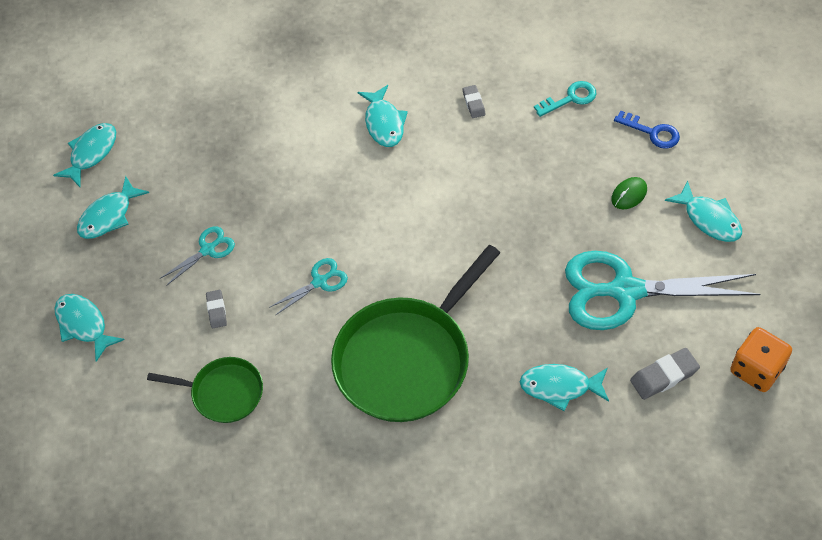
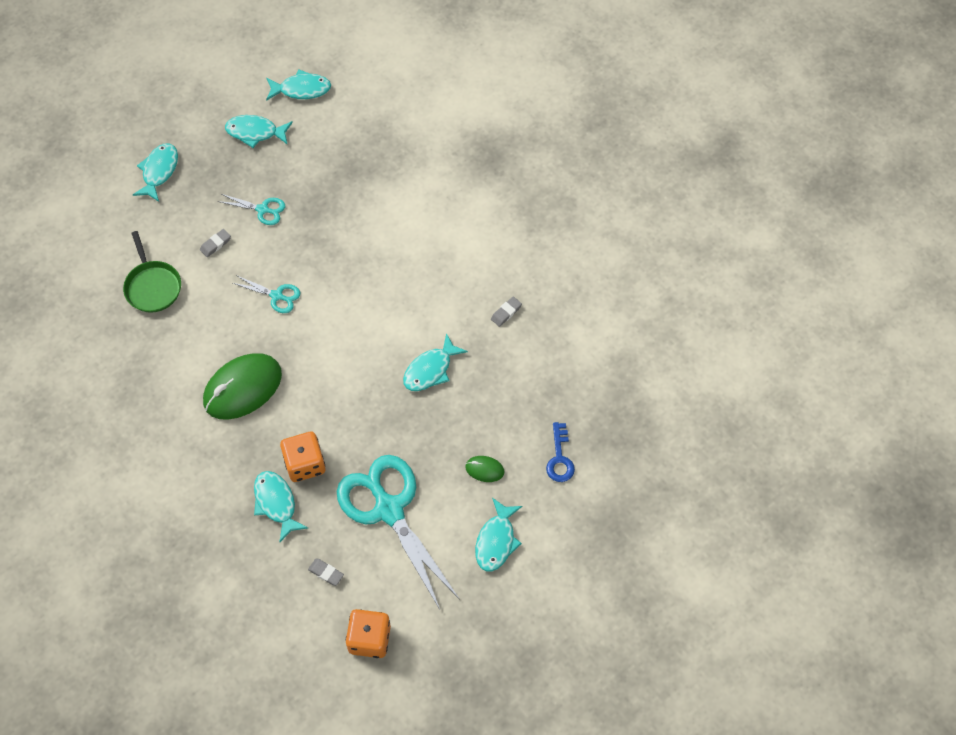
camera: 55 degrees right, 5 degrees up
(384, 123) = (447, 260): turquoise fish -> turquoise fish (430, 370)
(406, 360) = (242, 388): green pan -> green mouse
(531, 341) = (305, 464): none -> orange dice
(570, 98) = (556, 380): turquoise key -> none
(664, 376) = (326, 573): grey eraser -> grey eraser, size x0.62

